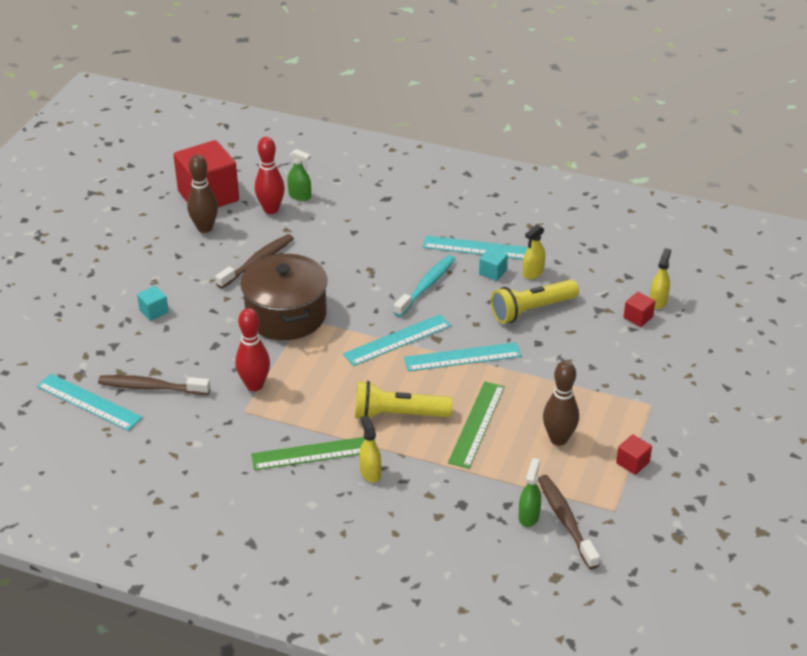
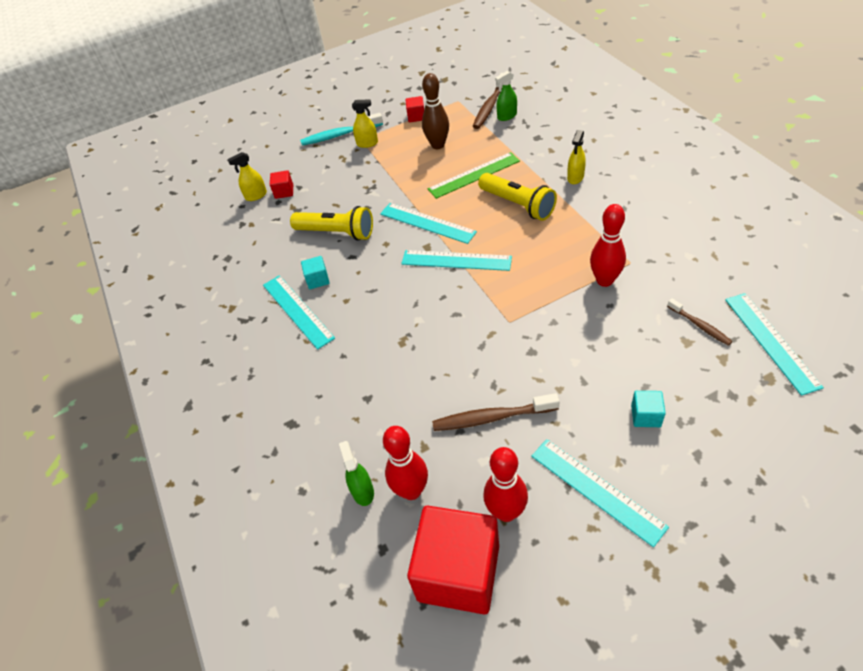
camera: 130 degrees left, 10 degrees up
(151, 387) = (700, 326): brown toothbrush -> brown toothbrush, size x0.61
(158, 261) = (596, 490): none -> turquoise ruler
(205, 228) = (506, 512): brown bowling pin -> red bowling pin
(286, 315) = (520, 335): brown pot -> none
(314, 453) = (602, 206): green ruler -> none
(426, 286) = (379, 296): turquoise toothbrush -> turquoise toothbrush (340, 135)
(533, 273) = (293, 262): yellow spray bottle -> yellow spray bottle (367, 143)

